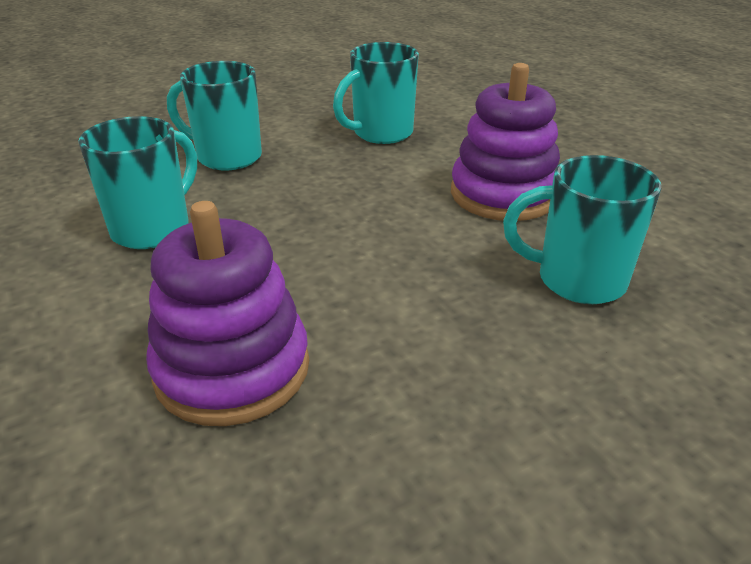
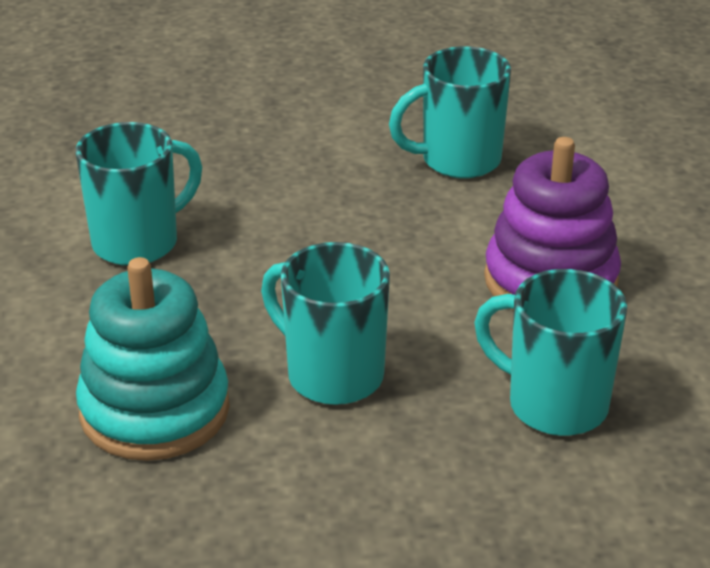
camera: 20 degrees right, 0 degrees up
(227, 157) = (254, 161): turquoise mug -> turquoise mug (332, 375)
(232, 369) = (155, 410): purple stacking toy -> turquoise stacking toy

